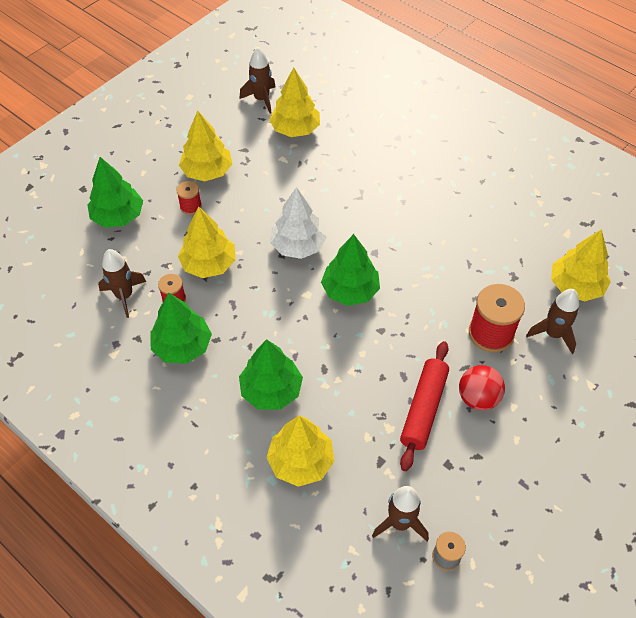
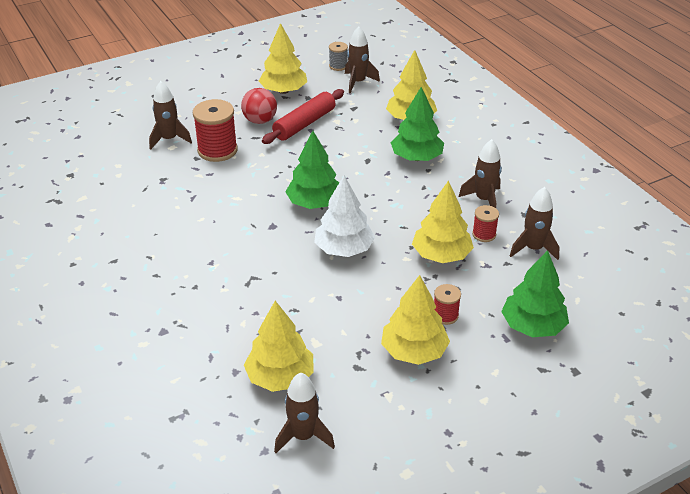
camera: 160 degrees left, 15 degrees down
(182, 346) = (484, 200): green tree -> brown rocket
(576, 286) = (118, 161): yellow tree -> yellow tree (283, 91)

